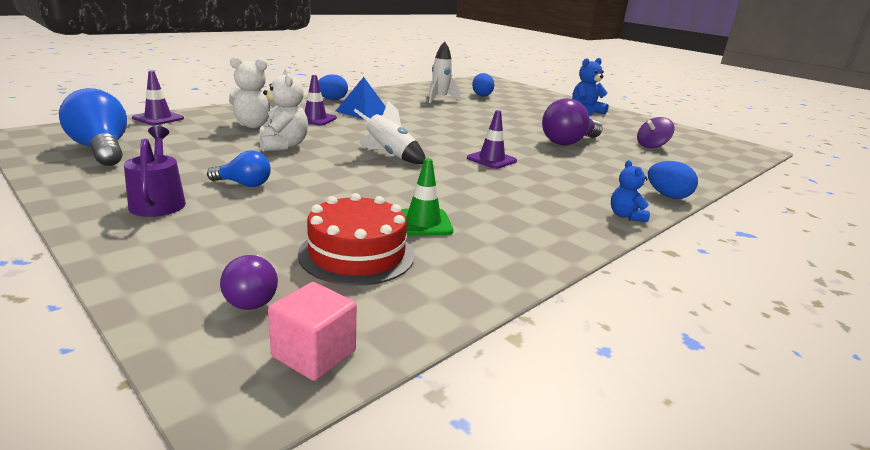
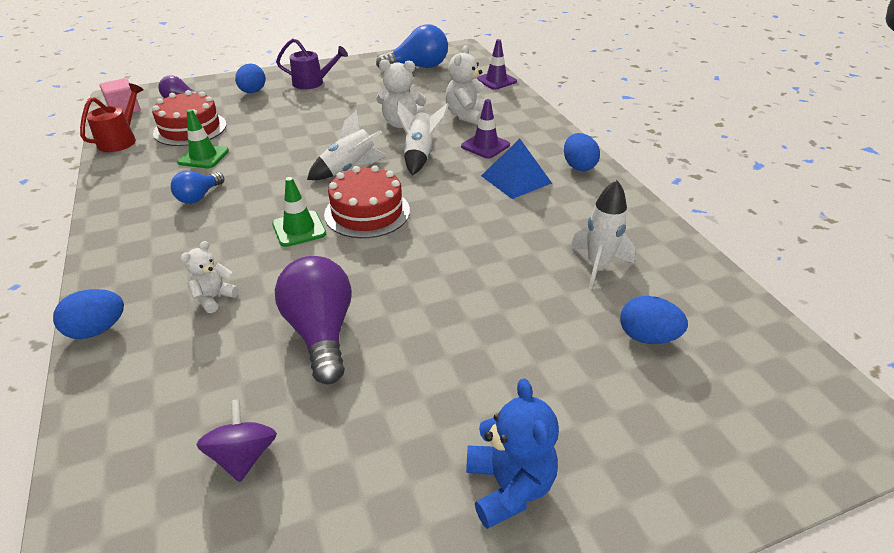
camera: 115 degrees right, 15 degrees up
(200, 239) = (253, 92): none -> blue egg
(244, 184) = (322, 105): blue light bulb -> blue light bulb (199, 196)
(345, 136) = (419, 155): none -> white rocket
(429, 302) = (121, 140): none -> red watering can
(447, 144) = (367, 212): none -> red cake
(491, 159) = (299, 229): purple traffic cone -> green traffic cone
(589, 170) = (214, 297): none -> white teddy bear
(625, 216) = (103, 264): blue teddy bear -> none

